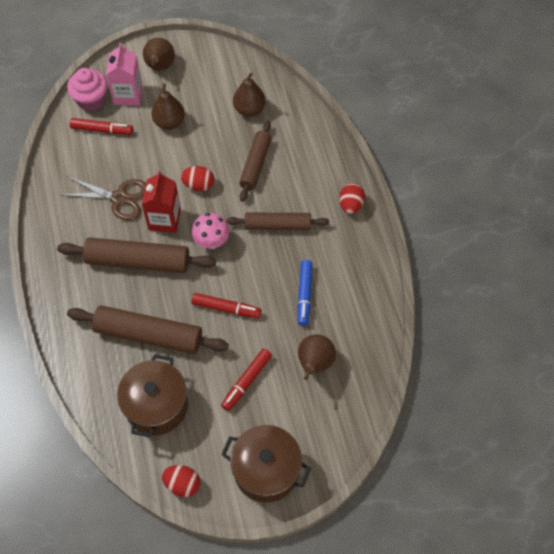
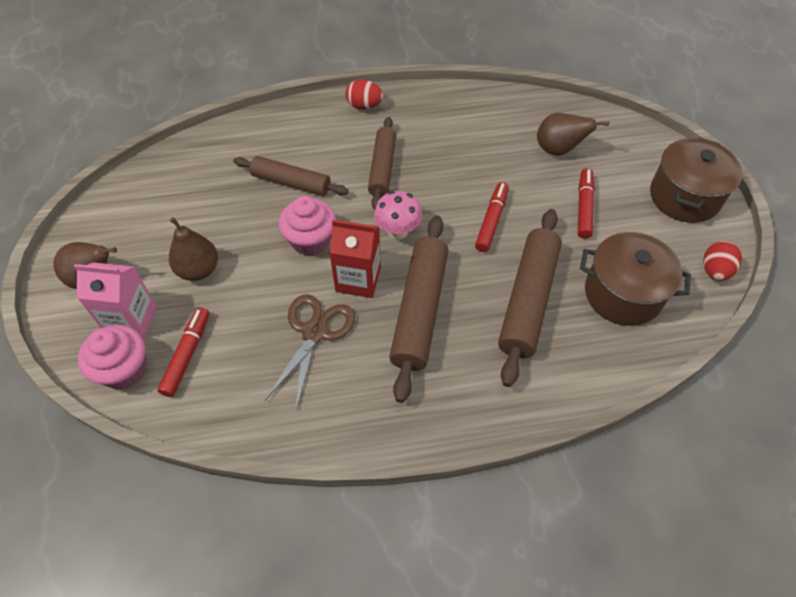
camera: 85 degrees left, 5 degrees down
(198, 185) = (310, 241): red egg -> pink cupcake
(246, 381) = (584, 207): red marker -> red marker turned 120 degrees counterclockwise
(249, 110) = (204, 184): brown pear -> none
(304, 295) = (476, 152): blue marker -> none

